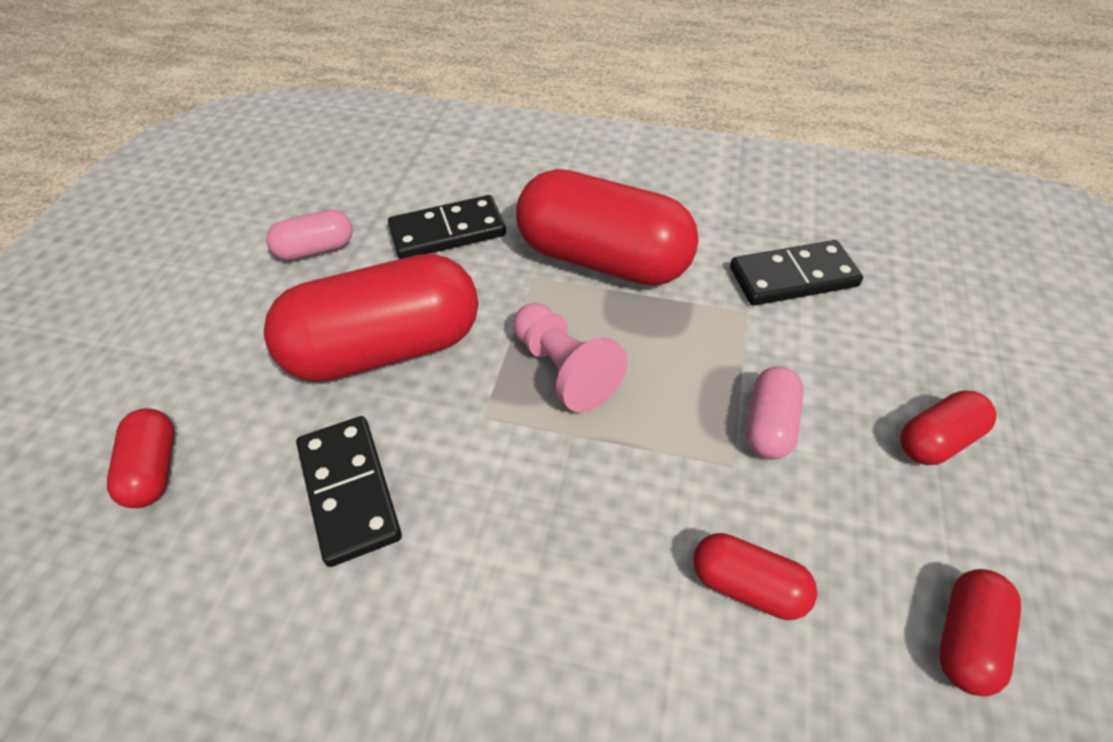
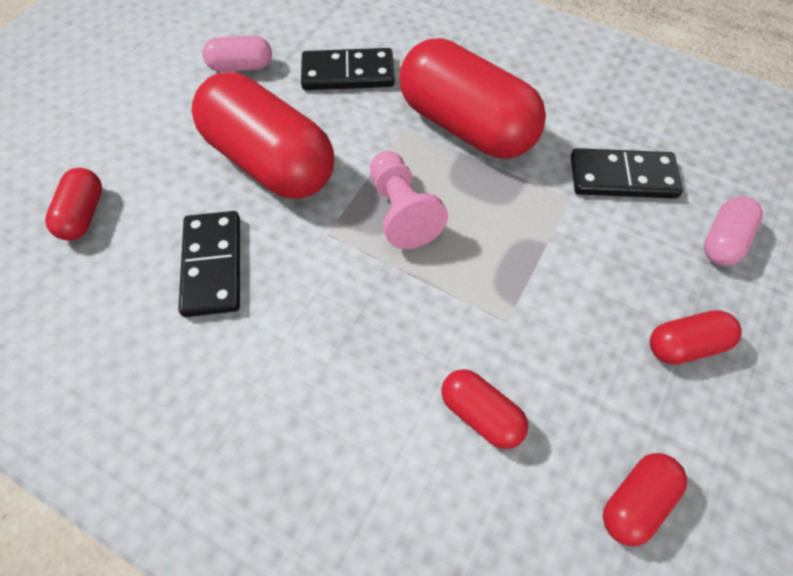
camera: 15 degrees right, 10 degrees up
(385, 348) = (270, 161): red capsule -> red capsule turned 45 degrees clockwise
(769, 424) = (549, 296): pink capsule -> pink capsule (723, 241)

